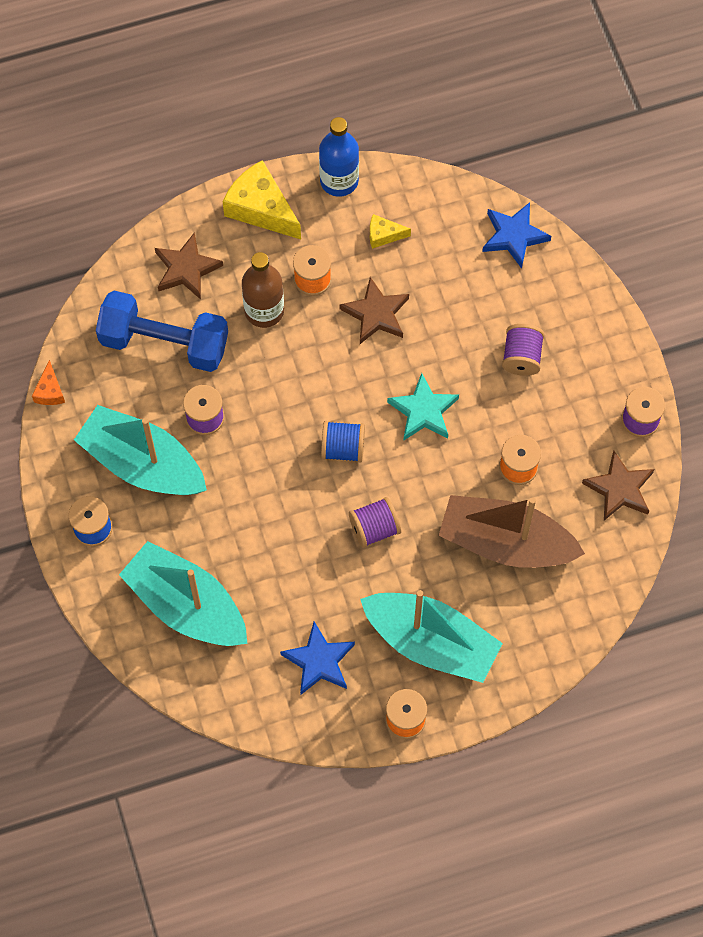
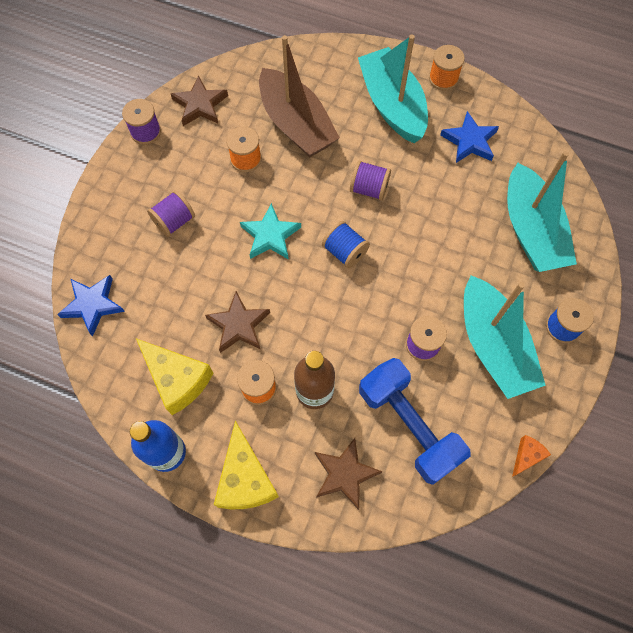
camera: 140 degrees left, 0 degrees up
(383, 235) = (177, 380): yellow cheese -> yellow cheese, size x1.99

